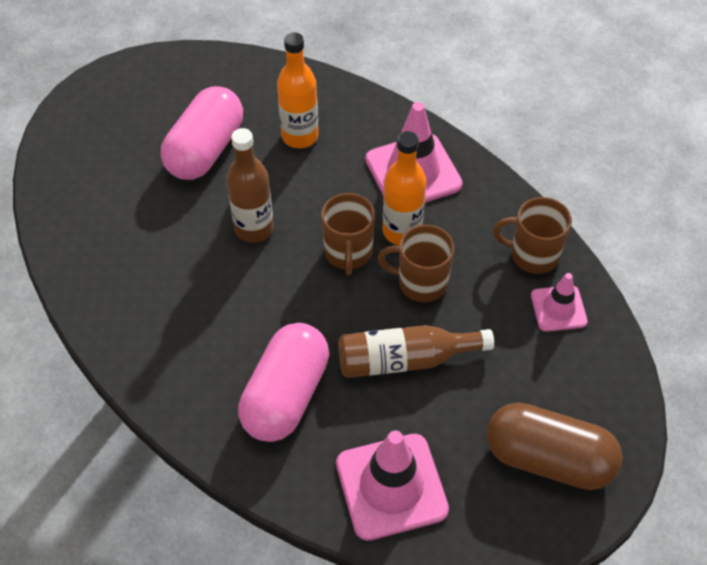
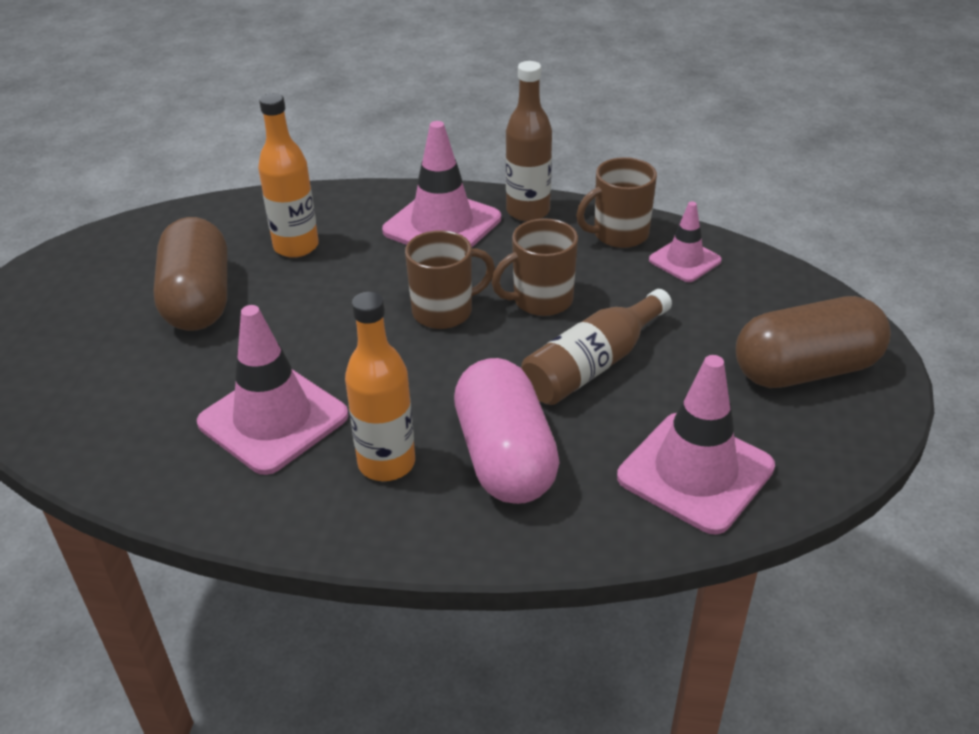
camera: 35 degrees left, 15 degrees down
(177, 277) = (273, 419): none -> pink traffic cone
(205, 150) = (198, 299): pink capsule -> brown capsule
(254, 228) = (322, 338): brown bottle -> brown bottle (528, 211)
(348, 253) = (444, 311): brown mug -> brown mug turned 75 degrees counterclockwise
(402, 231) = (480, 272): orange bottle -> orange bottle (386, 463)

